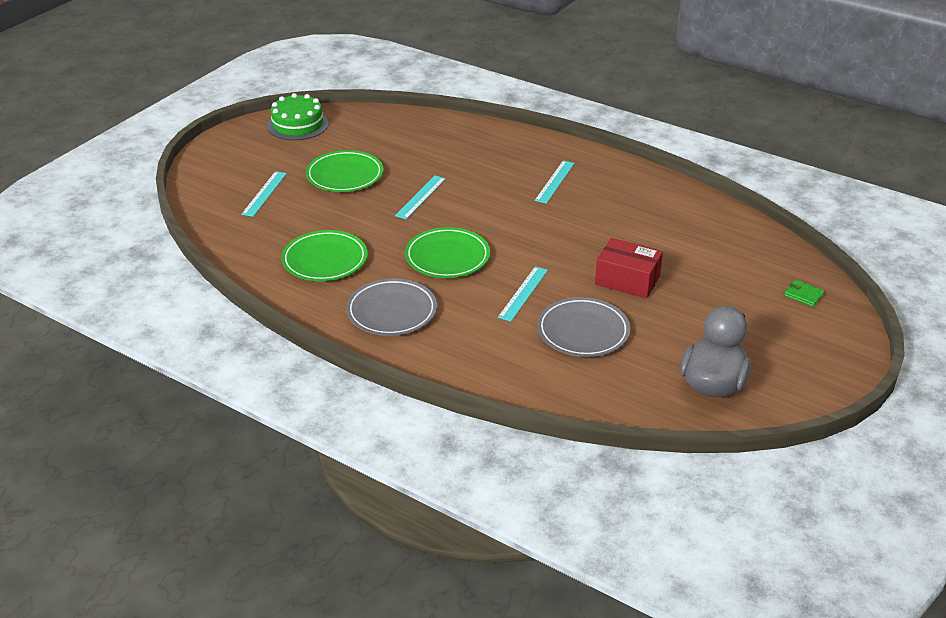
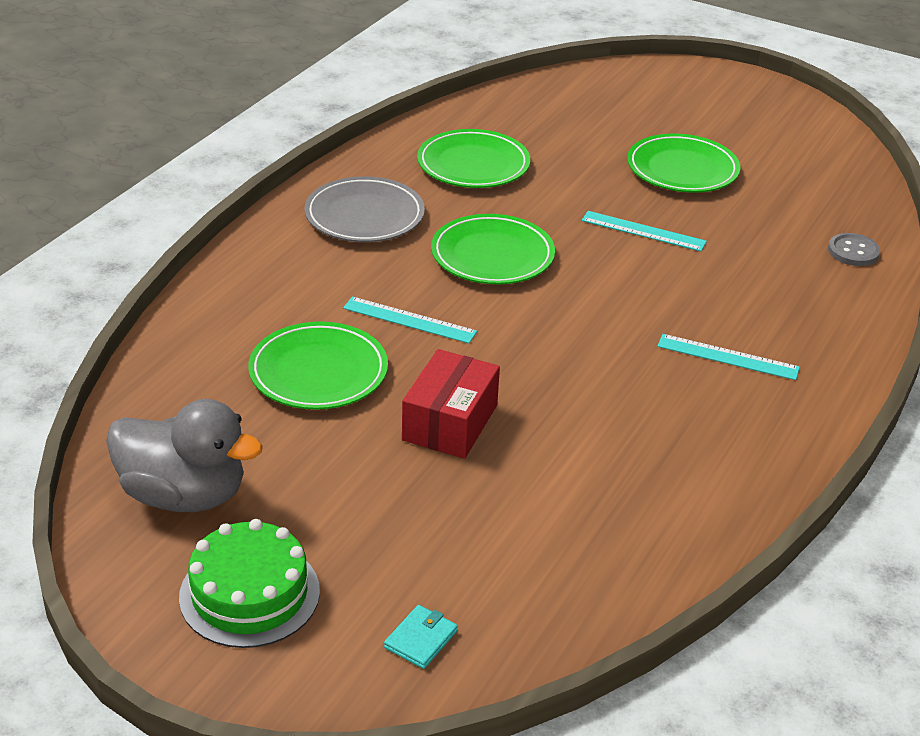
camera: 85 degrees right, 0 degrees up
(264, 193) = (618, 116): turquoise ruler -> none
(297, 124) = (807, 128): green cake -> green cake (249, 594)
(448, 129) = (853, 251): none -> grey button
(583, 331) = (318, 372): grey plate -> green plate
(803, 295) = (421, 639): green wallet -> turquoise wallet

